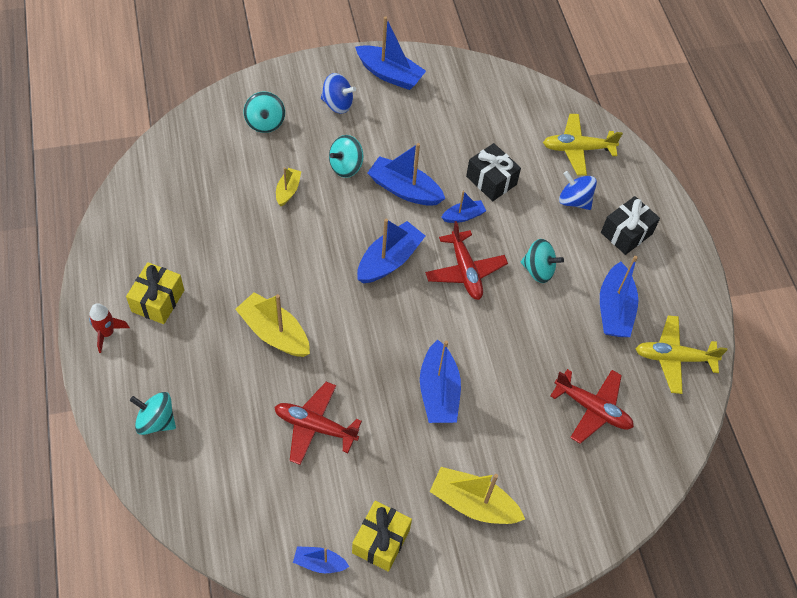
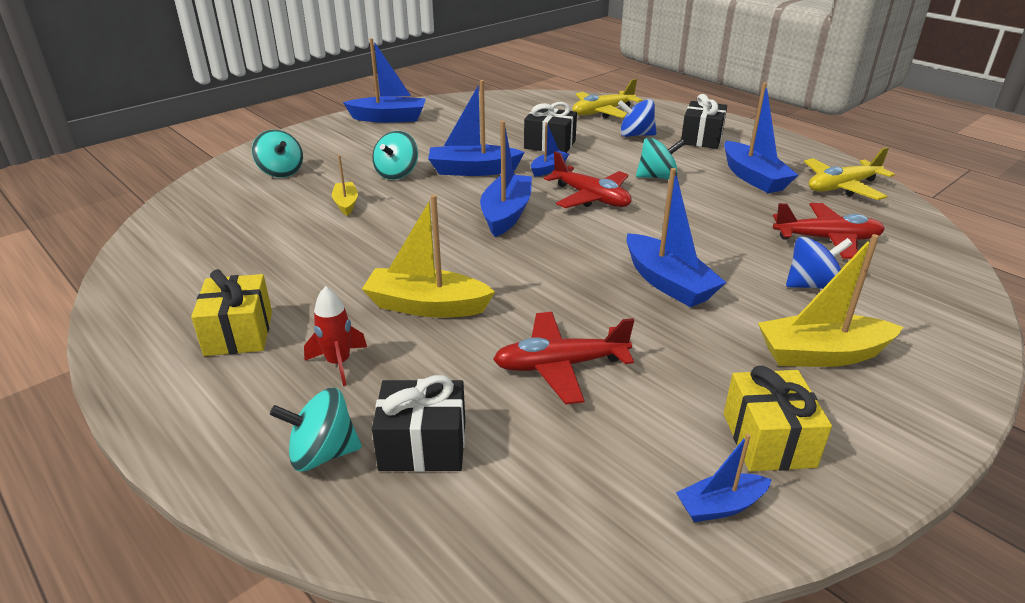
camera: 25 degrees left, 25 degrees down
(107, 333) = (176, 390): red rocket -> red rocket (338, 363)
(206, 443) = (423, 445): none -> black gift
(337, 104) = (352, 144): blue spinning top -> blue spinning top (812, 285)

